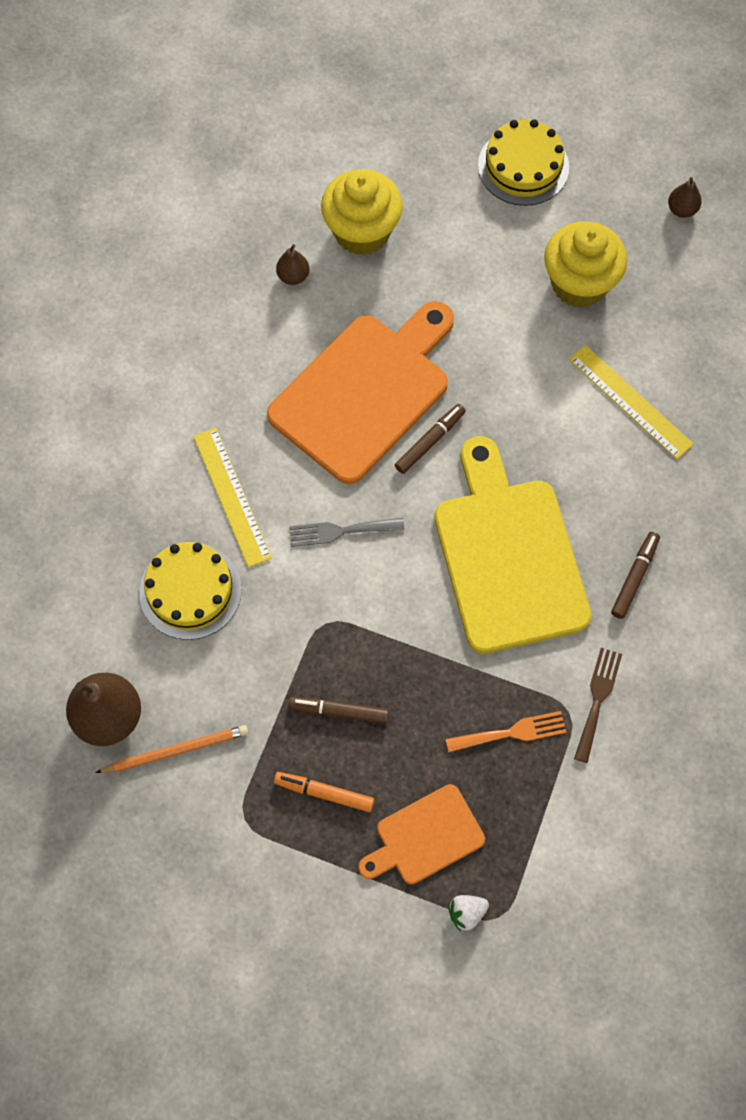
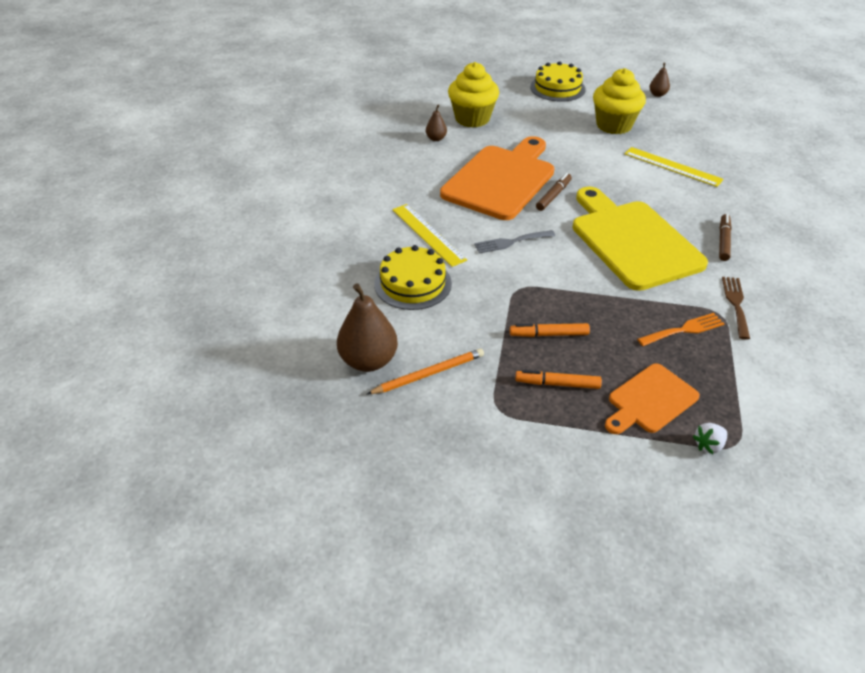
camera: 10 degrees left, 25 degrees down
(339, 711) = (549, 334): brown marker -> orange marker

